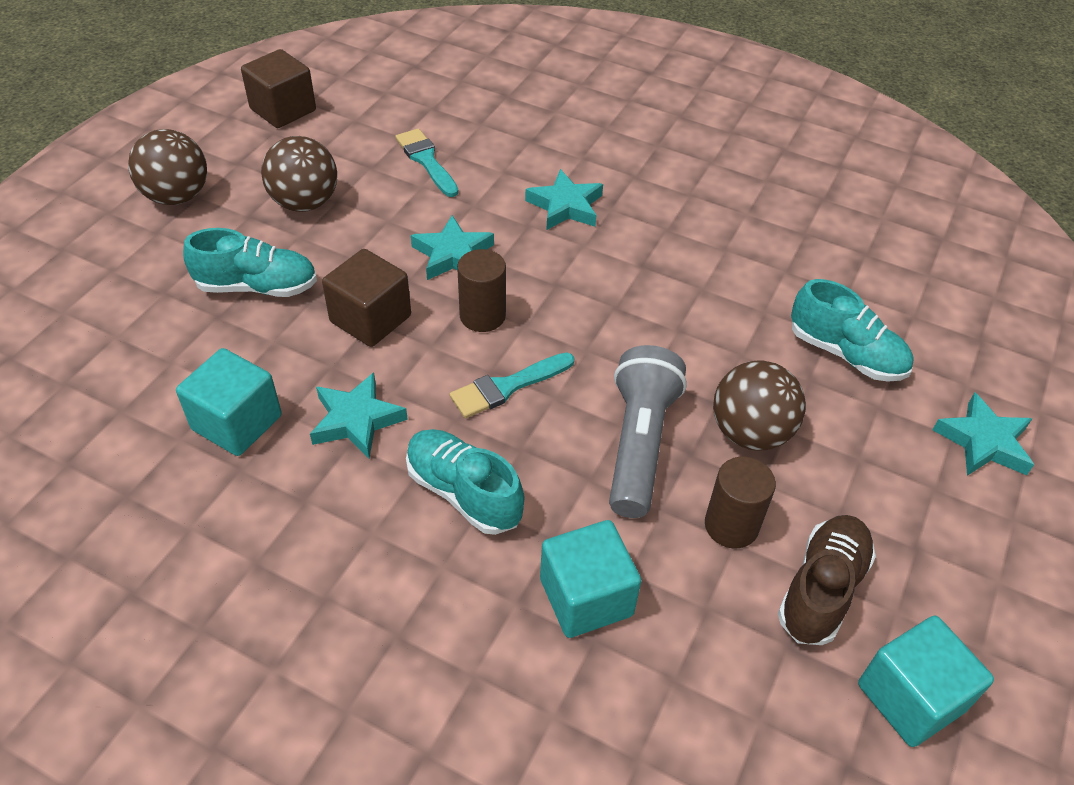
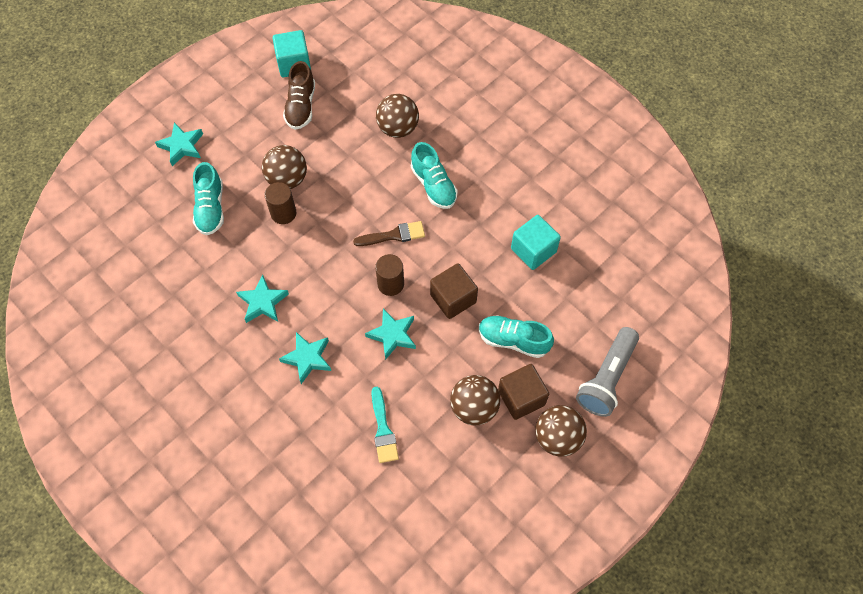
camera: 160 degrees left, 15 degrees up
(283, 110) = (473, 520): brown cube -> brown cube (521, 397)
(356, 420) = (474, 236): turquoise star -> turquoise star (263, 302)
(507, 387) = (393, 235): turquoise brush -> brown brush
(586, 597) = (398, 128): turquoise cube -> brown ball
(639, 444) = (342, 187): grey flashlight -> grey flashlight (606, 378)
(731, 525) = (322, 140): brown cylinder -> brown cylinder (283, 213)
(821, 589) = (301, 106): brown shoe -> brown shoe turned 45 degrees counterclockwise
(846, 354) = (210, 208): turquoise shoe -> turquoise shoe turned 150 degrees counterclockwise

